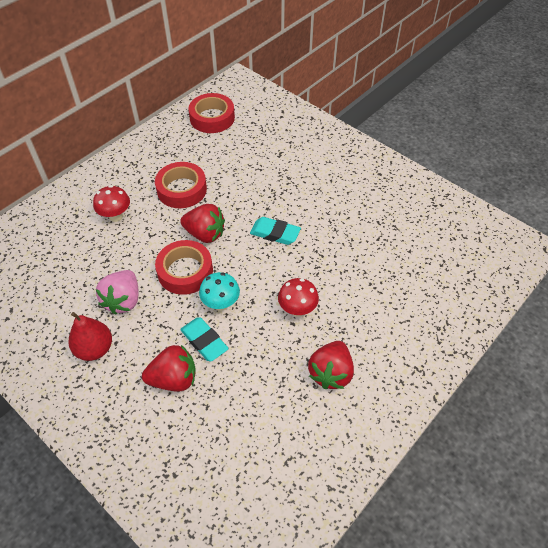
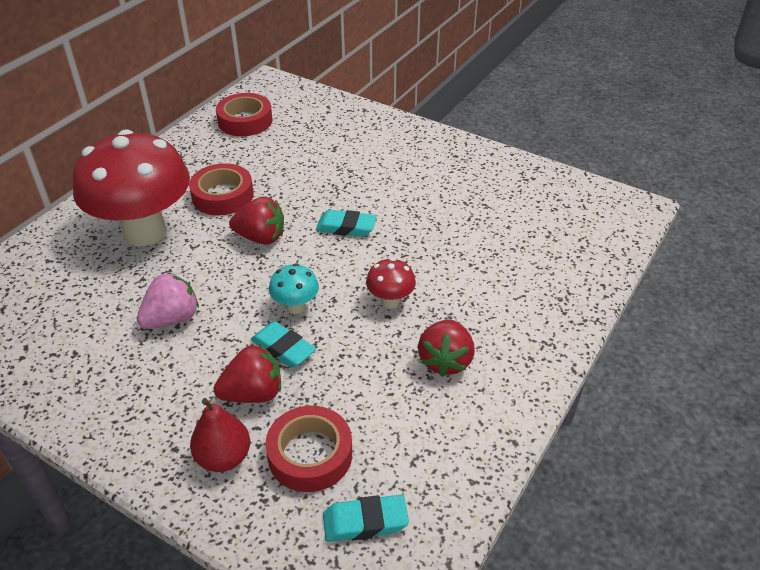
camera: 10 degrees left, 10 degrees down
(94, 349) = (144, 375): red pear -> red pear (223, 457)
(116, 216) = (145, 232): red mushroom -> red mushroom, size x2.43
(123, 300) = (172, 319): pink strawberry -> pink strawberry turned 135 degrees counterclockwise
(185, 271) = (244, 279): red tape -> red tape (310, 454)
(239, 509) = (365, 522): none -> turquoise eraser

